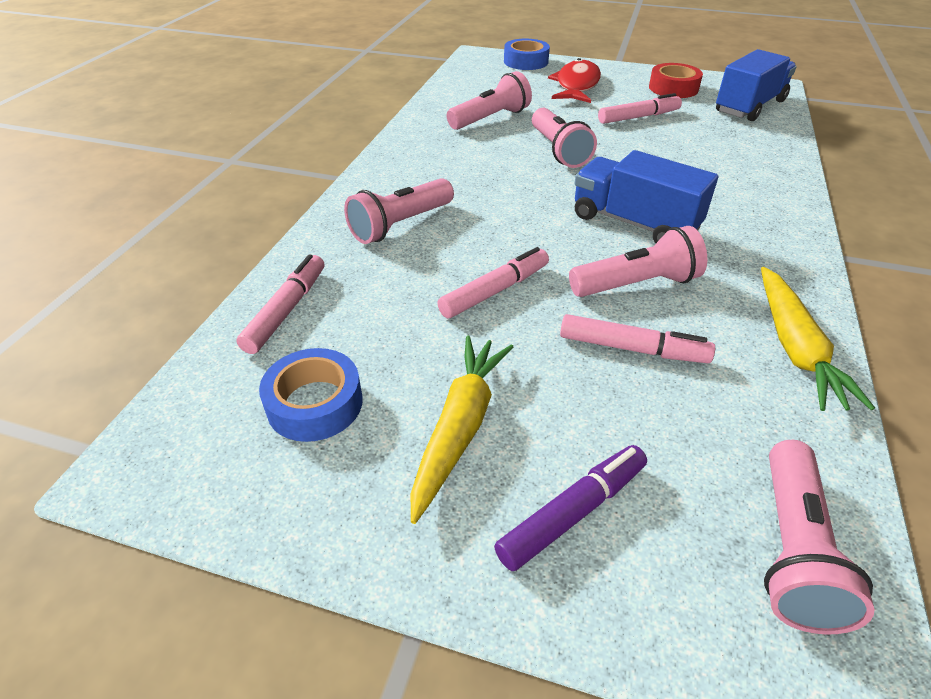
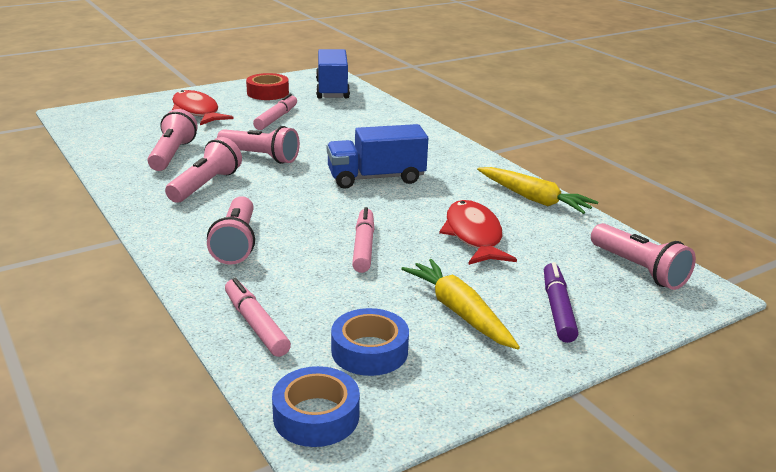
camera: 50 degrees left, 15 degrees down
(526, 61) = (124, 106): blue tape -> blue tape (316, 416)
(632, 348) = (474, 235): pink marker -> red fish
(636, 284) = (428, 207): pink flashlight -> pink flashlight (206, 185)

